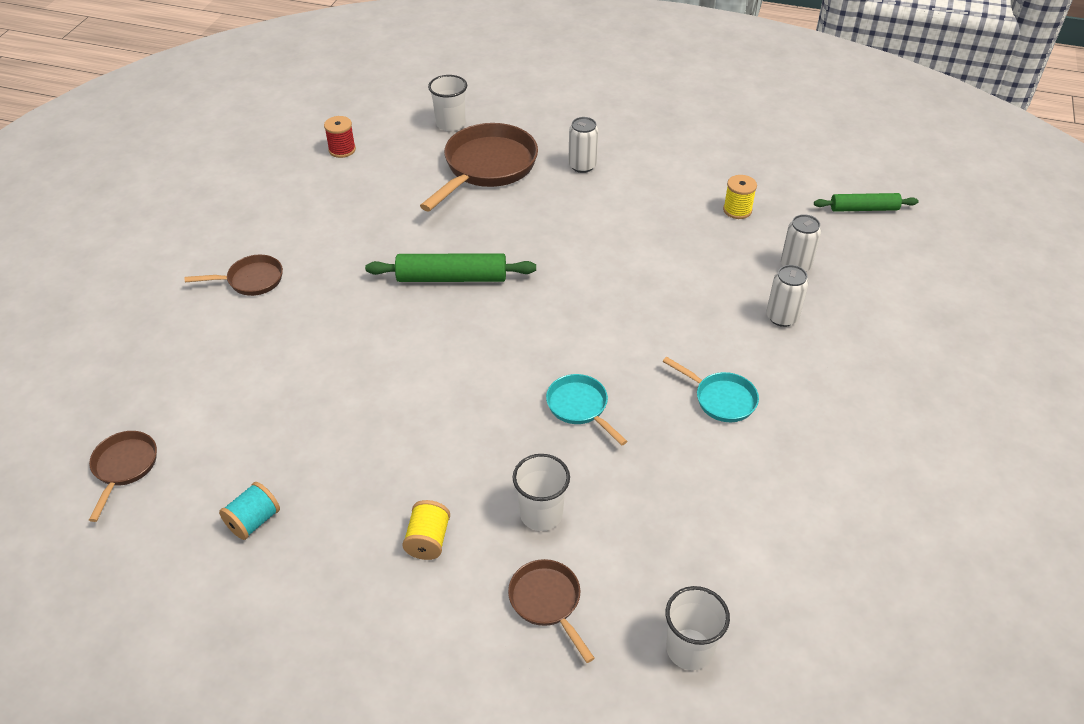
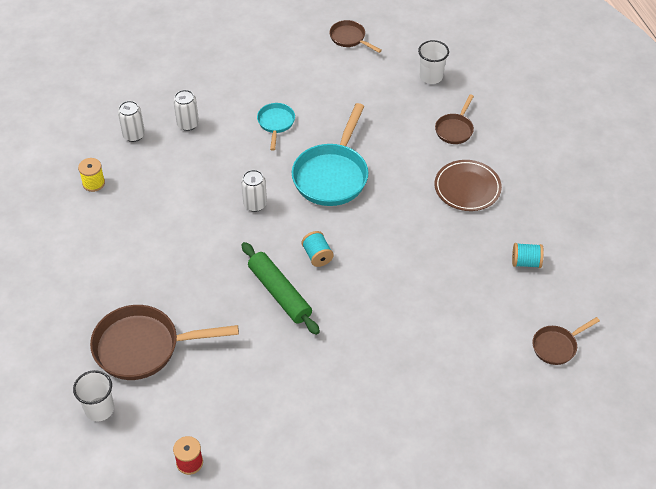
camera: 125 degrees left, 5 degrees up
(251, 280) = (375, 405): brown pan -> brown pan (349, 38)
(428, 540) = (467, 188): yellow spool -> brown plate
(470, 330) = (317, 256): none -> turquoise spool
(541, 514) = (412, 155): white cup -> none
(580, 407) = (332, 175): turquoise pan -> turquoise pan, size x1.92
(582, 166) = (99, 290): white can -> white can (255, 204)
(863, 209) = (47, 124): green rolling pin -> none

